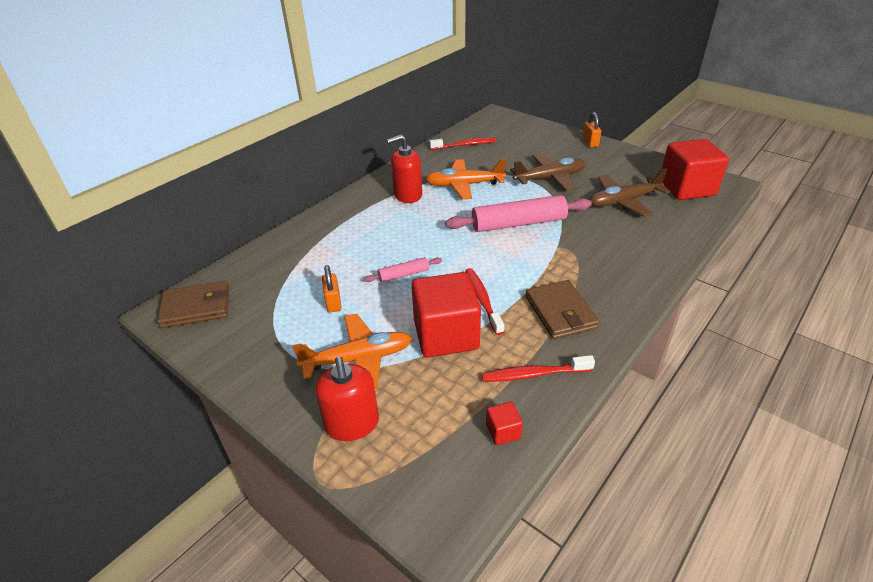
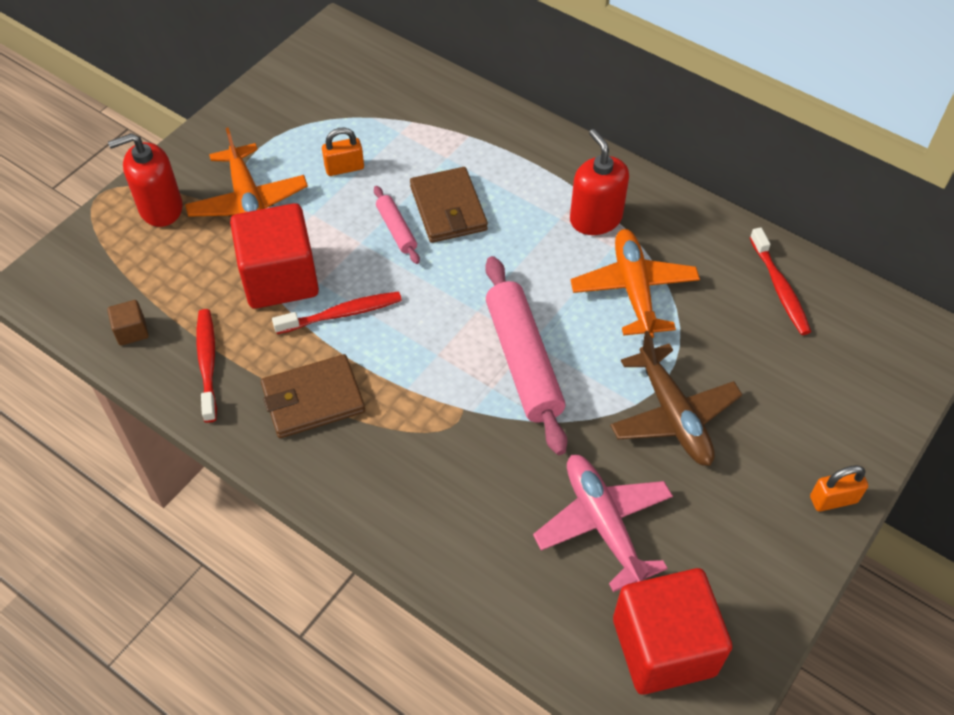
camera: 85 degrees right, 15 degrees up
(196, 307) = (342, 55): brown wallet -> brown wallet (448, 208)
(503, 431) = (132, 331): red cube -> brown cube
(623, 201) = (603, 524): brown plane -> pink plane

